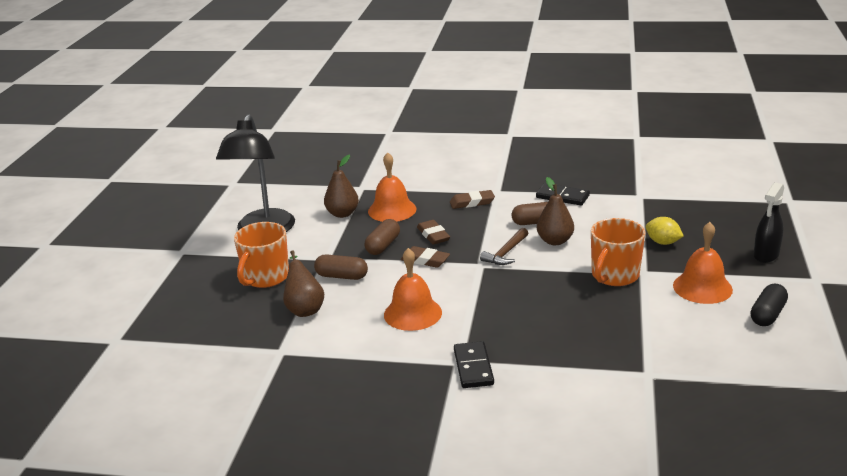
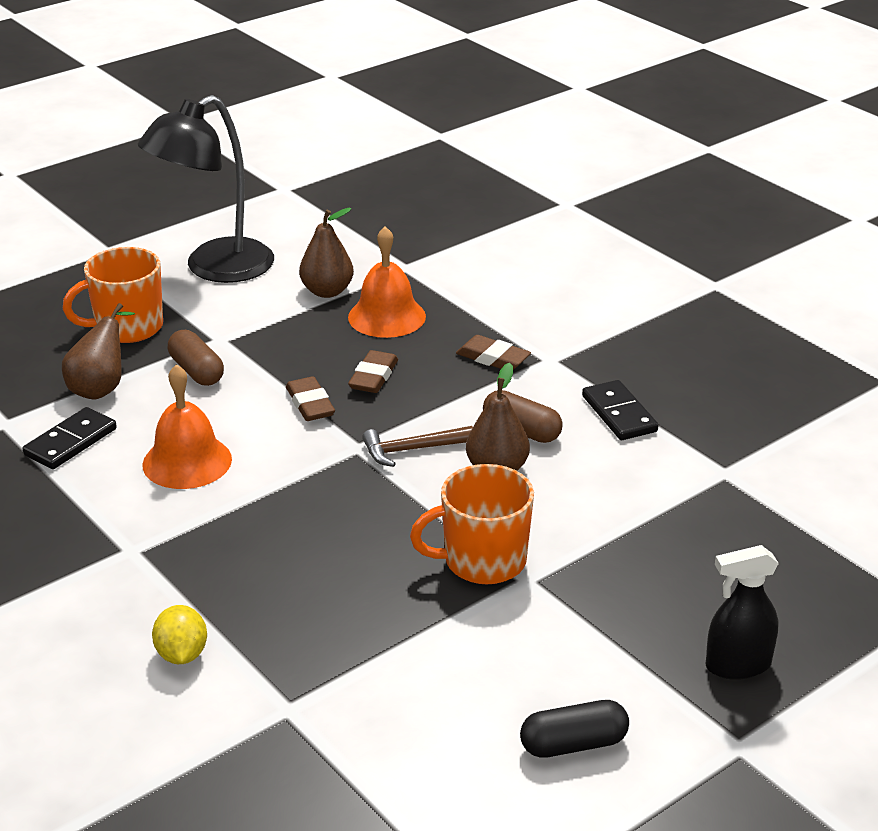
camera: 40 degrees right, 5 degrees up
(383, 246) = (299, 358): brown capsule -> none
(473, 367) = (133, 566): black domino -> black domino (70, 442)
(663, 242) = (629, 556): yellow lemon -> yellow lemon (182, 654)
(702, 287) = (561, 650): orange bell -> none

